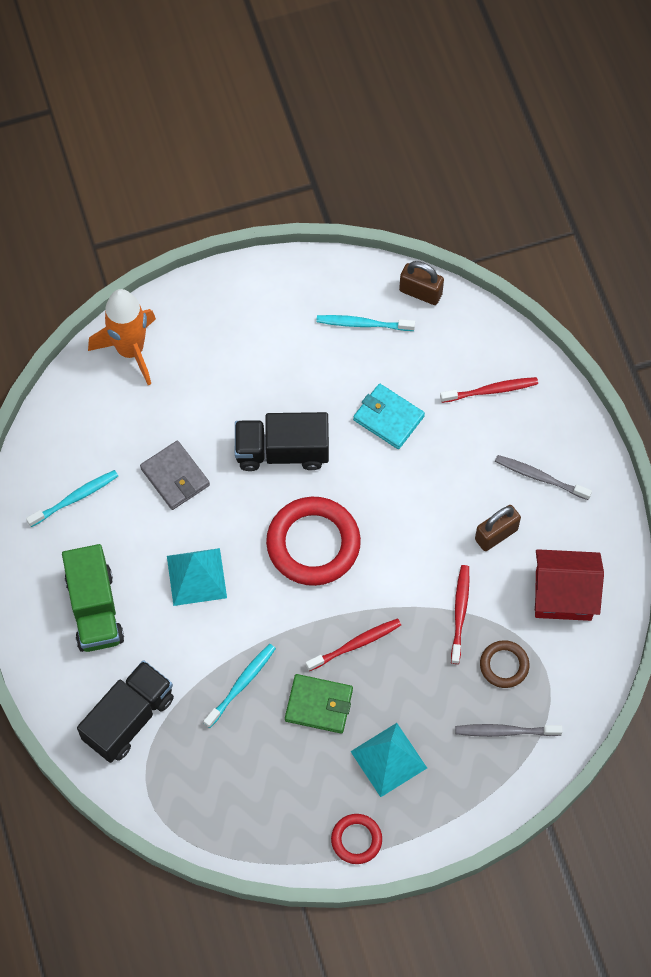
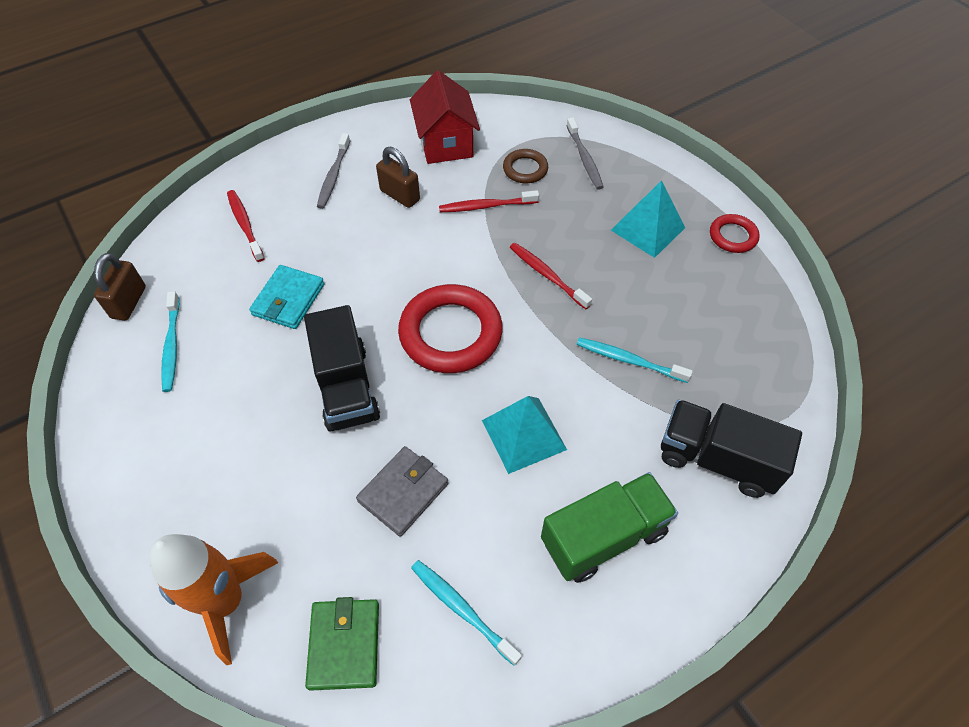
camera: 105 degrees left, 10 degrees down
(319, 705) = (620, 291): green wallet -> green wallet (344, 645)

